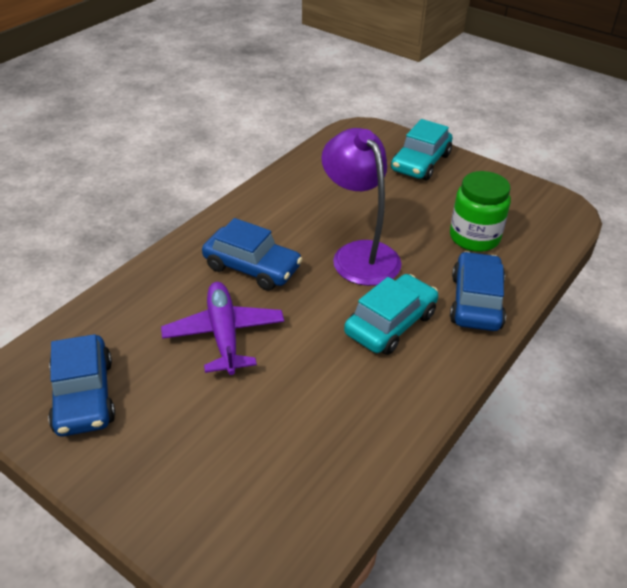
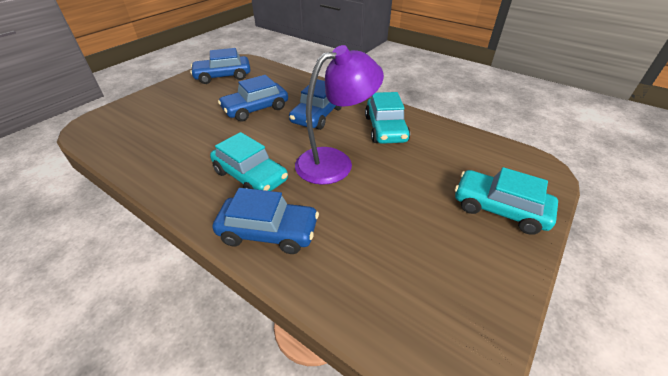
camera: 90 degrees right, 0 degrees up
(224, 334) = (255, 109): purple plane -> blue car
(291, 211) = (385, 129): none -> turquoise car
(474, 237) = (369, 242): green jar -> none

